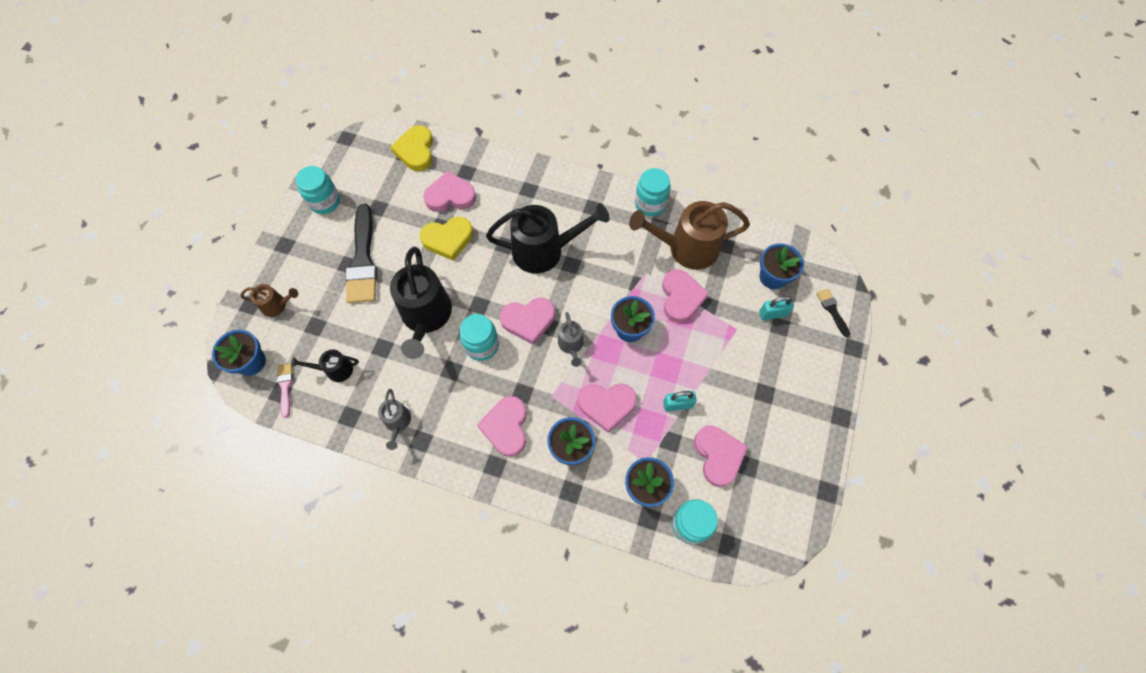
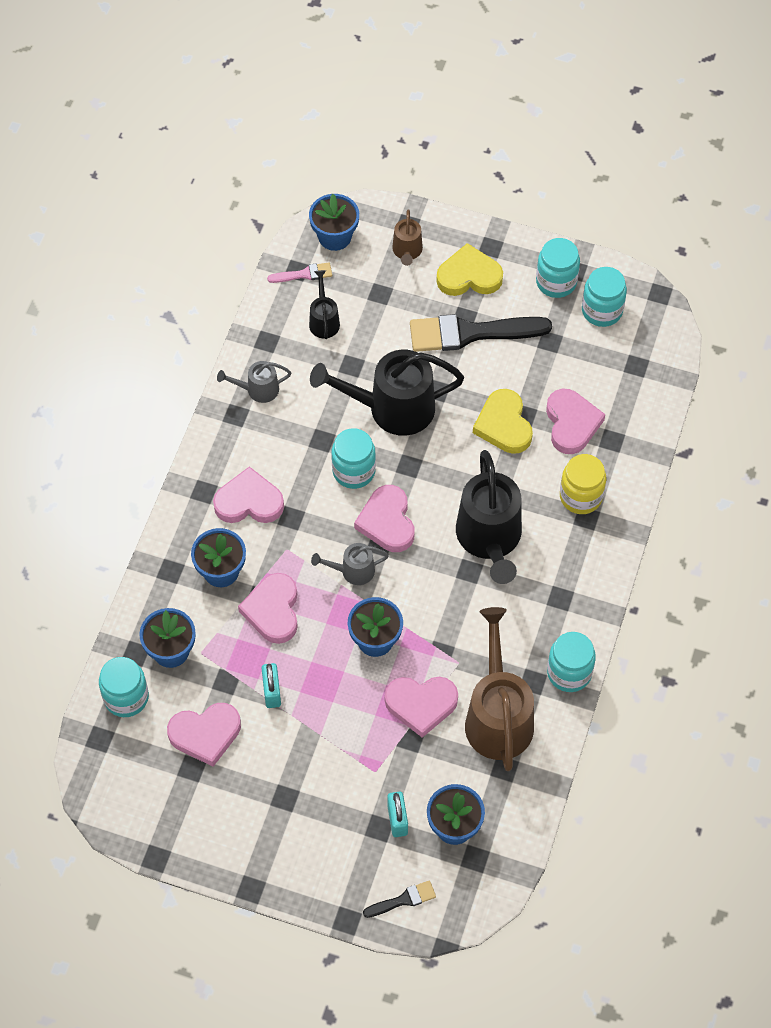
camera: 90 degrees right, 5 degrees down
(355, 173) = (602, 310): none -> turquoise jar
(416, 151) = (643, 377): yellow heart -> yellow heart (469, 276)
(511, 192) = (581, 496): none -> yellow jar

